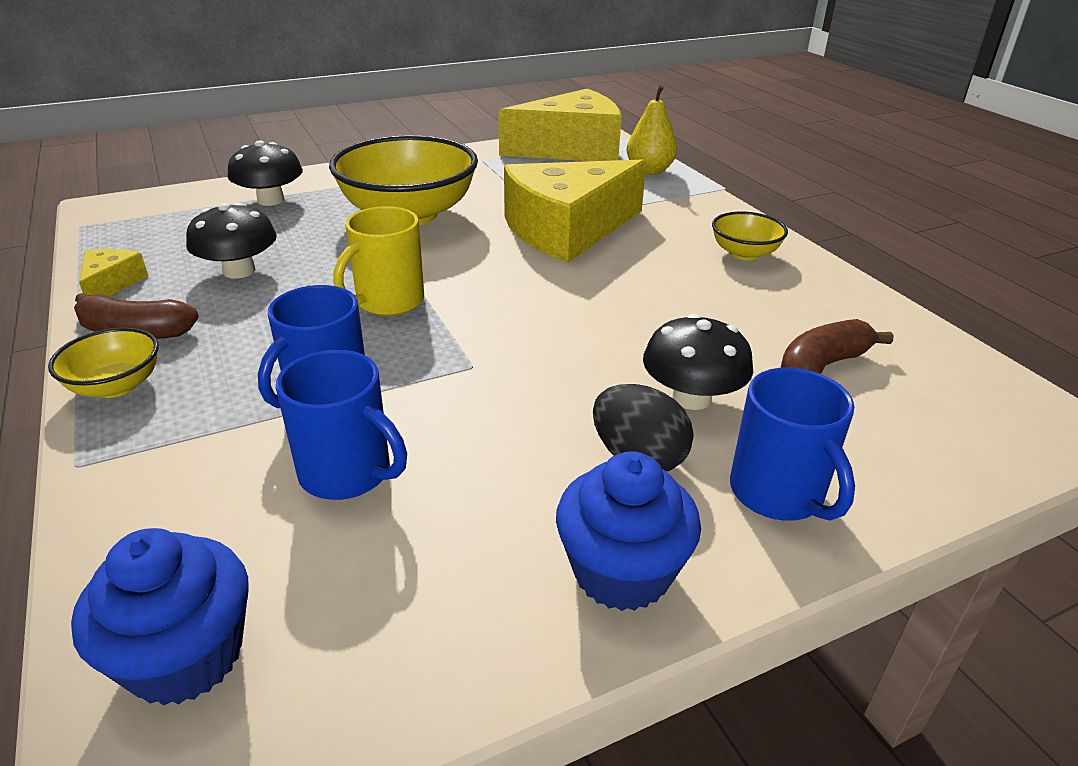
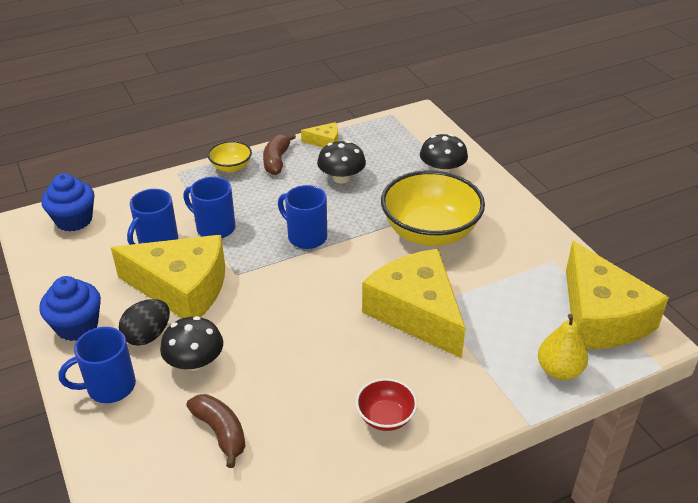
camera: 90 degrees right, 5 degrees up
(388, 302) = (306, 236): yellow mug -> blue mug
(506, 426) = (182, 288): none -> yellow cheese
(744, 253) = (385, 417): yellow bowl -> red bowl

